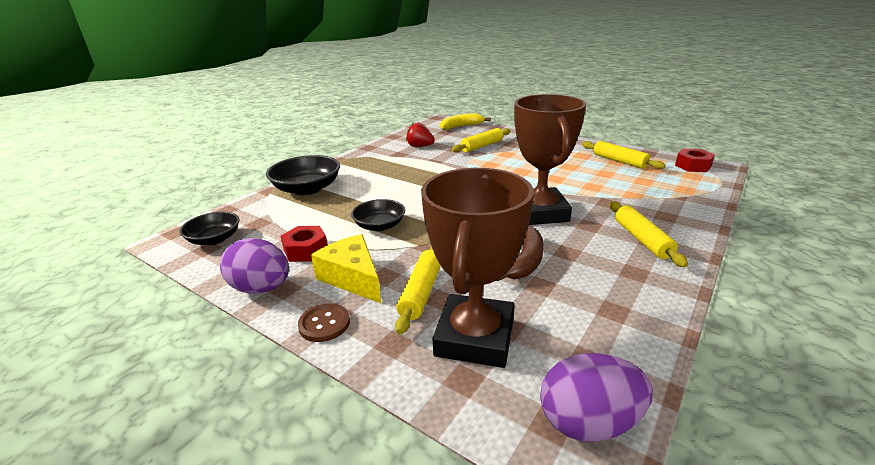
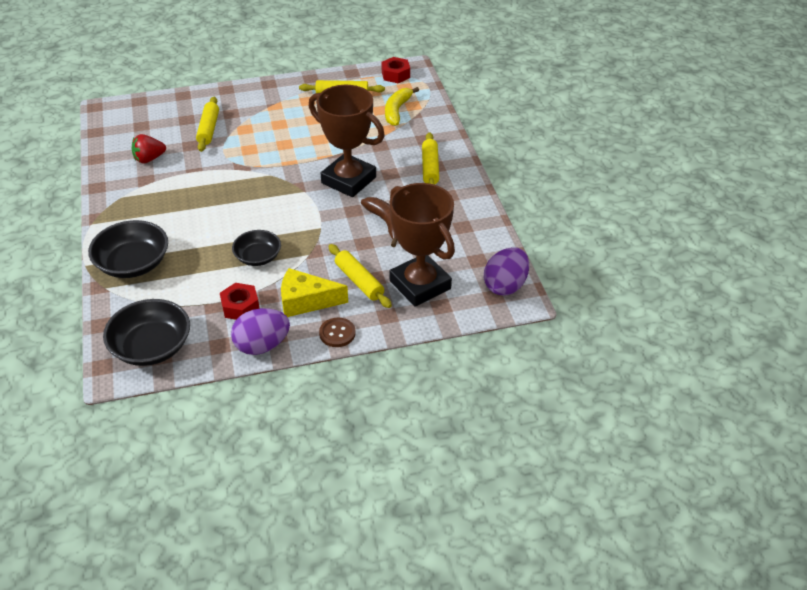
camera: 50 degrees left, 15 degrees up
(214, 239) = (151, 347): black bowl -> black bowl, size x1.58
(461, 126) = (146, 110): yellow banana -> yellow banana (397, 111)
(642, 239) = (430, 168): yellow rolling pin -> yellow rolling pin turned 60 degrees clockwise

